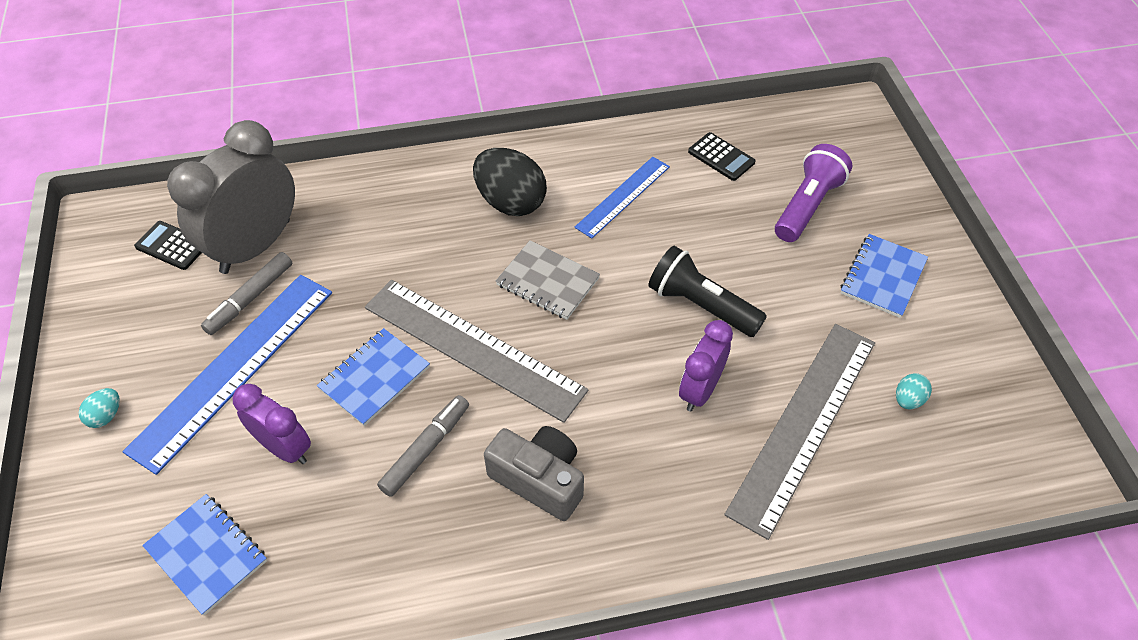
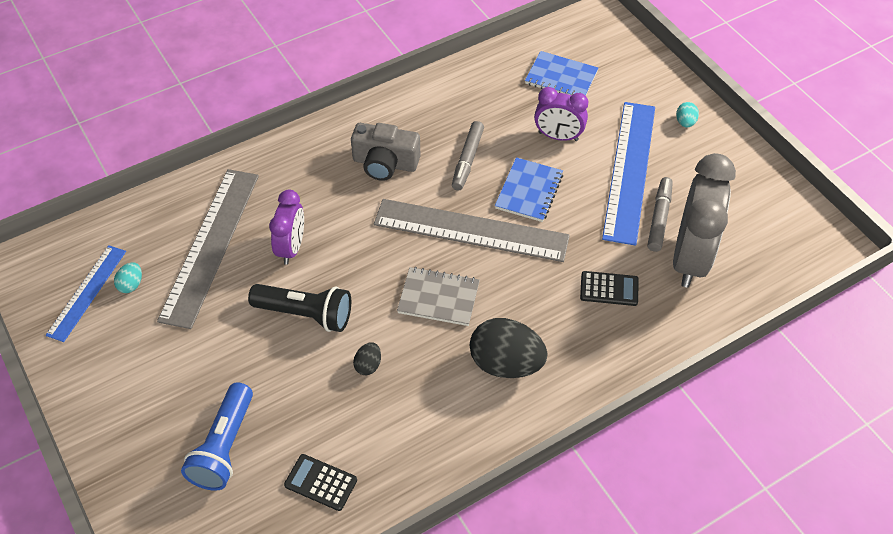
camera: 160 degrees right, 0 degrees up
(172, 246) = (754, 239): black calculator -> black calculator (609, 289)
(623, 196) = (405, 402): blue ruler -> blue ruler (87, 292)
(648, 237) = (368, 365): none -> black egg
(807, 206) = (224, 447): purple flashlight -> blue flashlight
(882, 277) = (149, 387): blue notebook -> none

